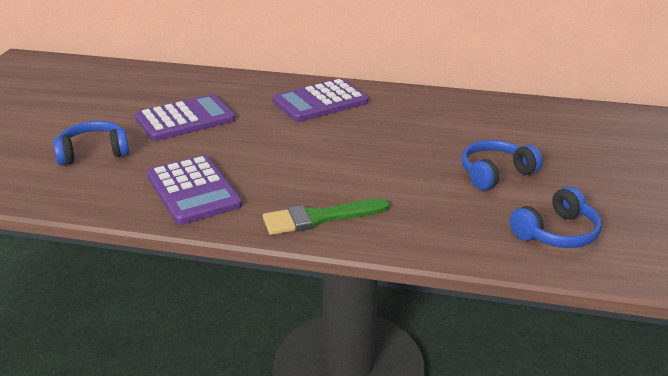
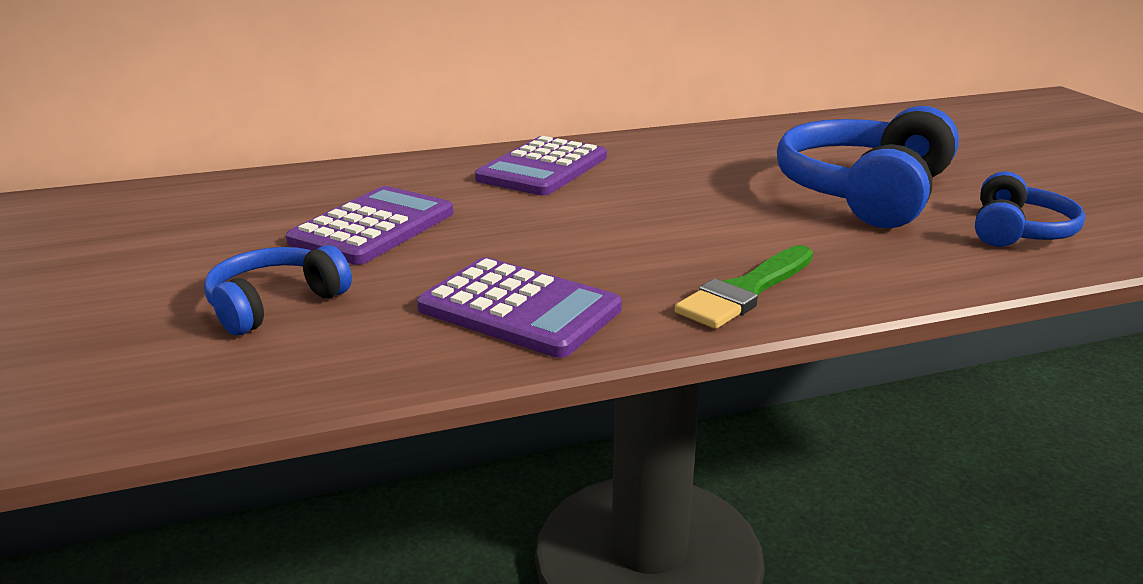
camera: 30 degrees left, 5 degrees down
(495, 173) = (864, 192): blue headphones -> blue headphones, size x1.83

